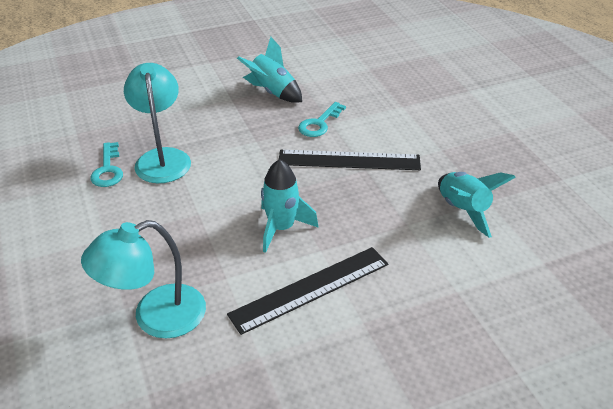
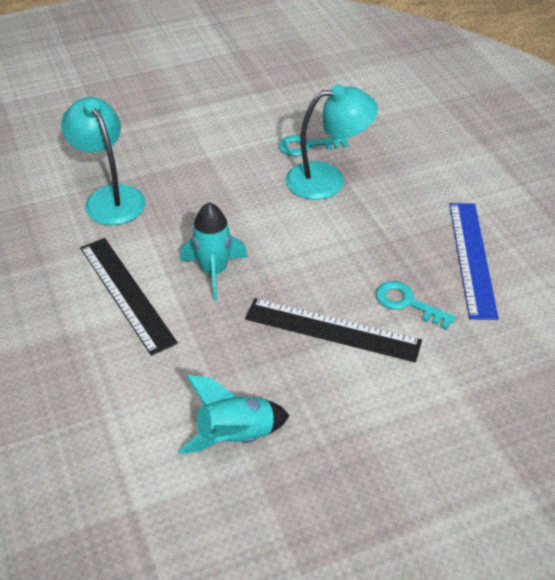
camera: 90 degrees right, 5 degrees up
(272, 92) = (472, 258): turquoise rocket -> blue ruler
(349, 160) = (332, 330): black ruler -> black ruler turned 75 degrees counterclockwise

